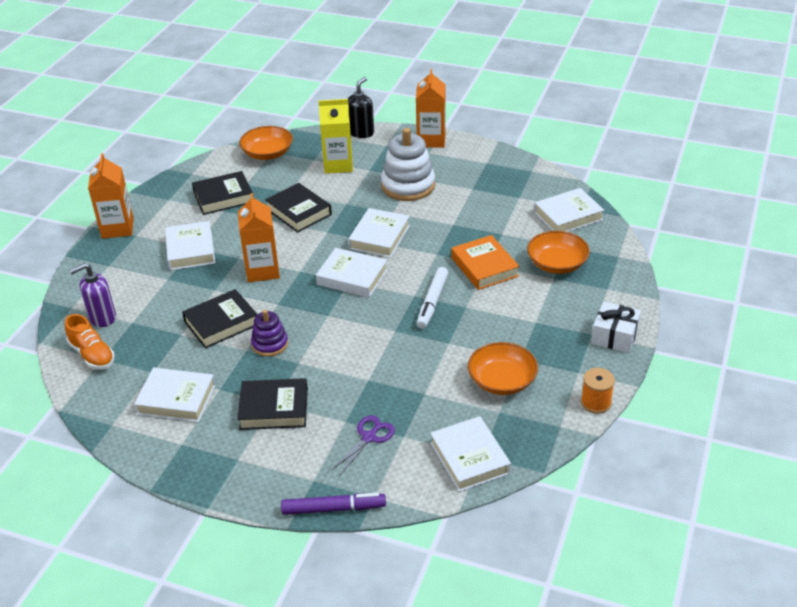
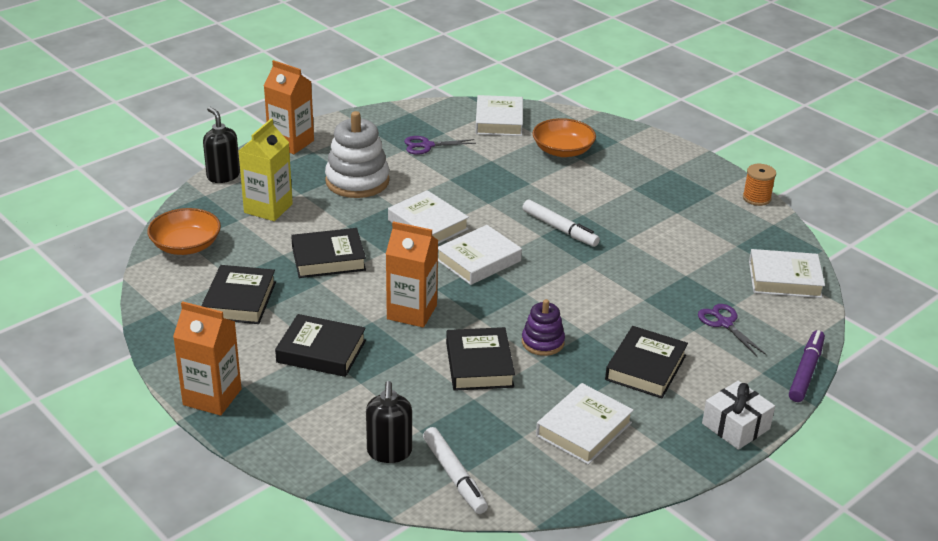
camera: 65 degrees left, 5 degrees down
(92, 355) = (454, 476): orange shoe -> white marker
(102, 318) = (389, 452): purple soap dispenser -> black soap dispenser
(190, 250) = (321, 351): white book -> black book
(484, 267) = (533, 185): orange book -> none
(490, 196) = (427, 145): none -> purple scissors
(502, 381) = (698, 231): orange bowl -> none
(614, 336) = (682, 160): white gift -> white gift (736, 426)

